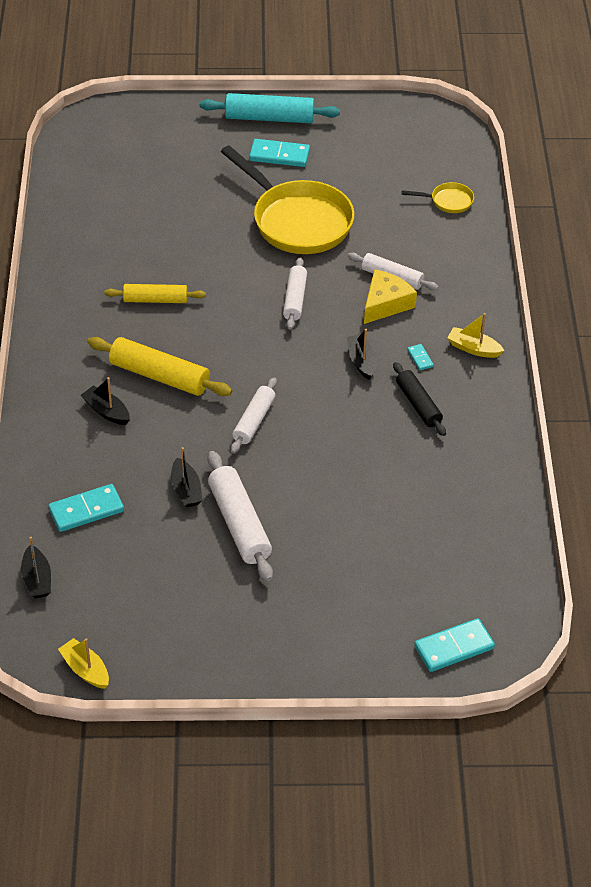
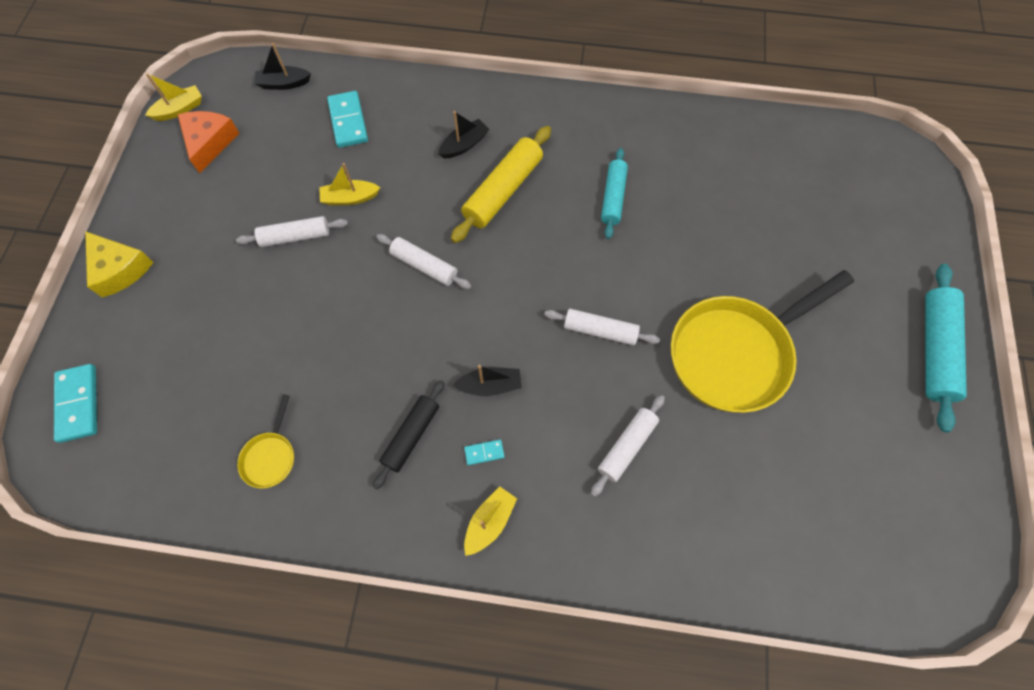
camera: 100 degrees right, 20 degrees up
(130, 627) = (209, 142): none -> orange cheese
(155, 300) = (613, 197): yellow rolling pin -> turquoise rolling pin
(186, 490) = (350, 198): black boat -> yellow boat
(239, 524) = (295, 236): white rolling pin -> white rolling pin, size x0.65
(279, 155) = (859, 351): turquoise domino -> none
(385, 303) = (581, 430): yellow cheese -> yellow cheese (120, 269)
(418, 405) = (411, 435): black rolling pin -> black rolling pin turned 45 degrees counterclockwise
(448, 201) = (772, 552): yellow pan -> yellow pan (270, 457)

